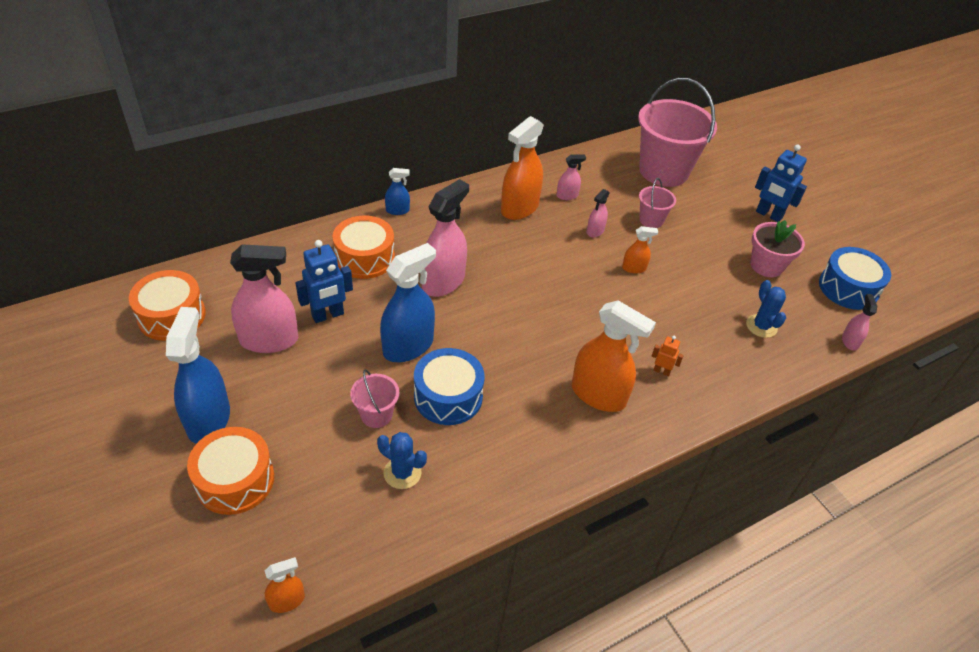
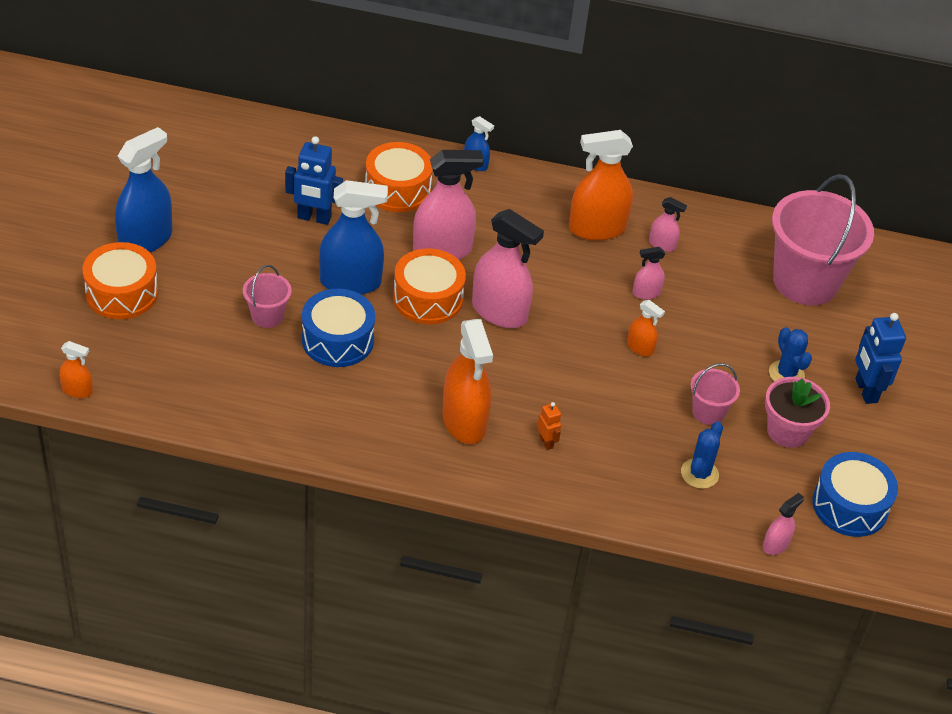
camera: 40 degrees right, 0 degrees up
(172, 316) = (195, 145): orange drum -> orange drum (428, 298)
(269, 340) = (248, 209): pink spray bottle -> pink spray bottle (499, 312)
(402, 473) = (240, 368): blue cactus -> blue cactus (786, 374)
(651, 220) = (721, 318): pink bucket -> pink bucket (708, 412)

